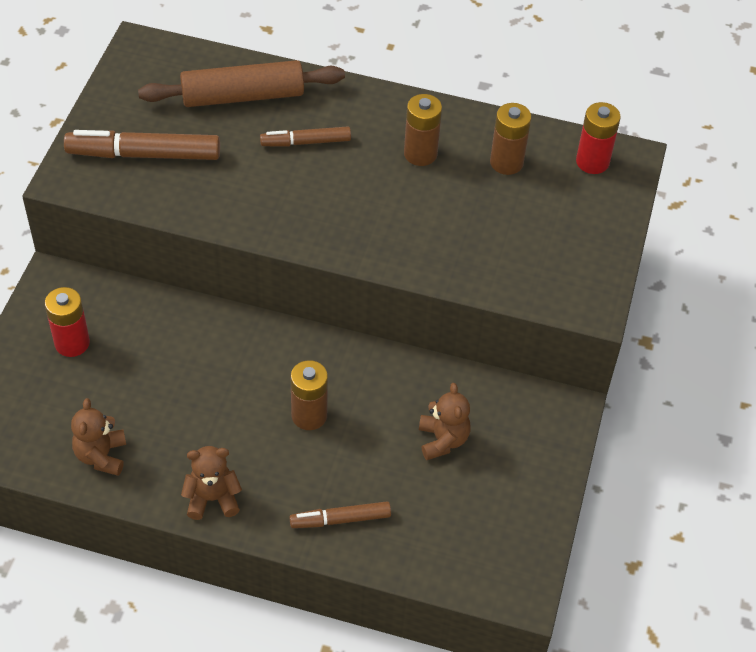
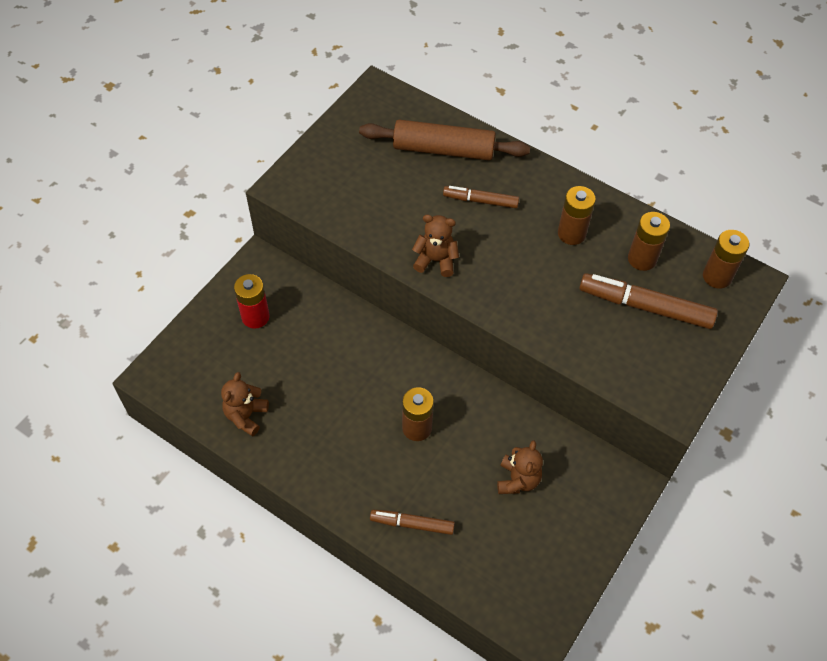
camera: 20 degrees right, 5 degrees up
(144, 154) = (349, 180): brown marker -> brown marker (645, 306)
(212, 498) = (318, 476): brown teddy bear -> brown teddy bear (436, 260)
(592, 162) = (717, 276): red battery -> brown battery

